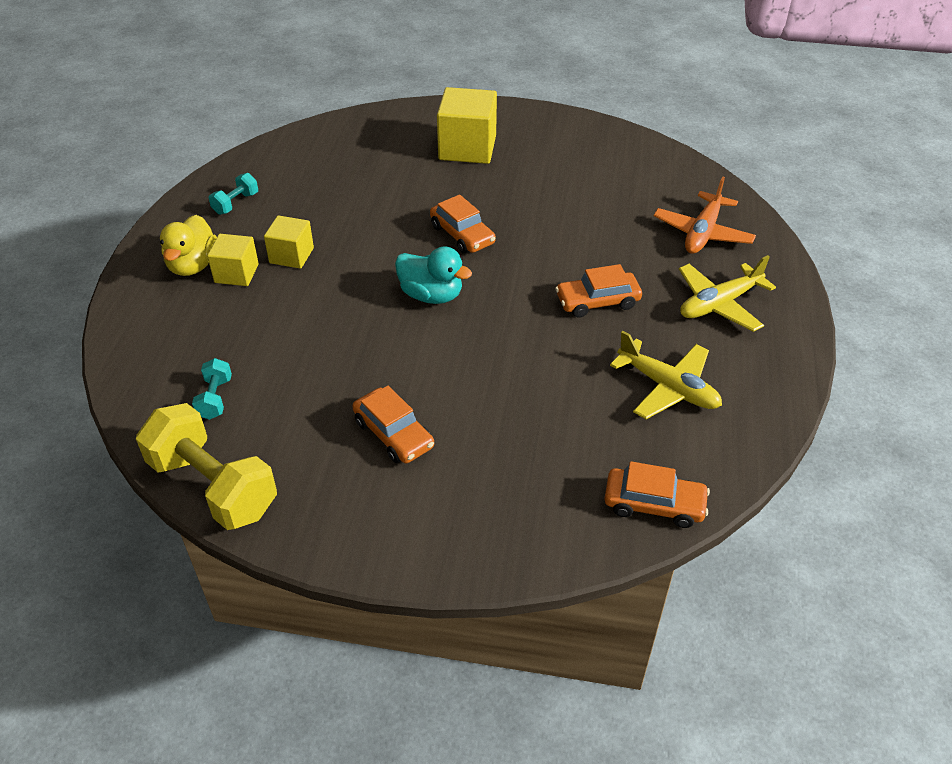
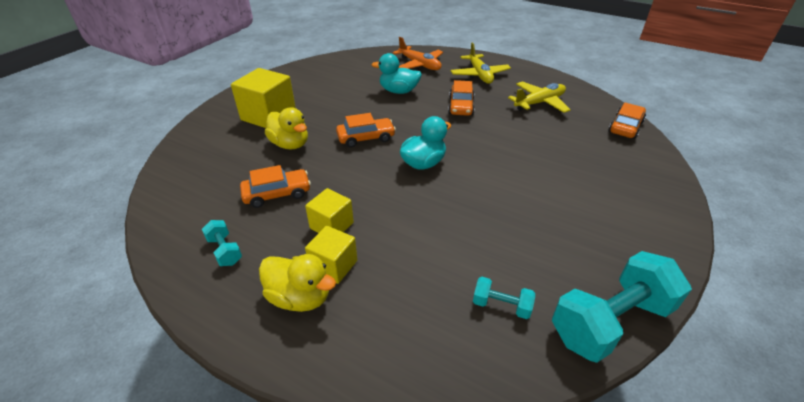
camera: 70 degrees left, 5 degrees down
(213, 486) = (610, 321): yellow dumbbell -> turquoise dumbbell
(394, 434) = (561, 207): orange car -> orange car (277, 194)
(417, 183) = (290, 144): none -> yellow duck
(600, 232) = (398, 91): none -> turquoise duck

